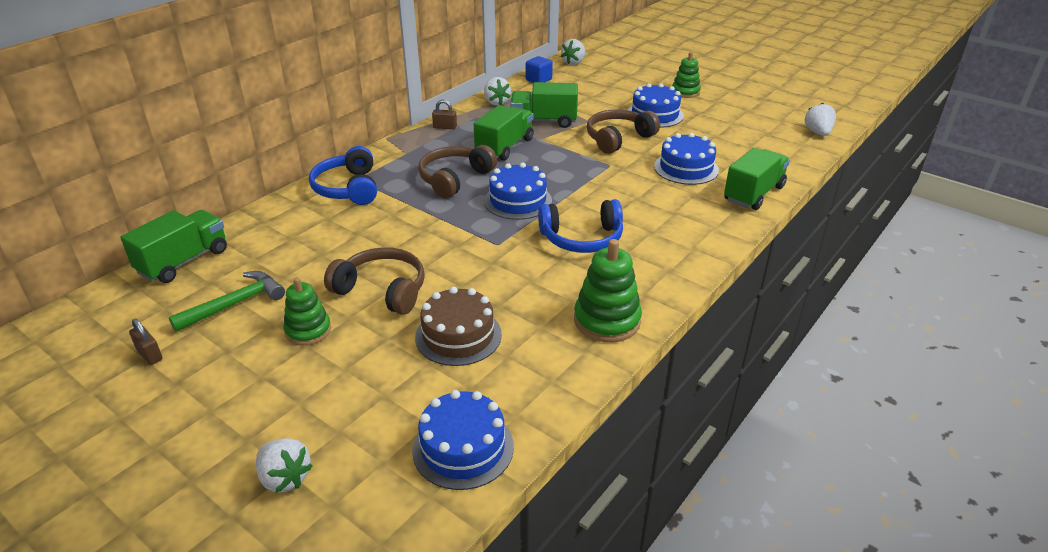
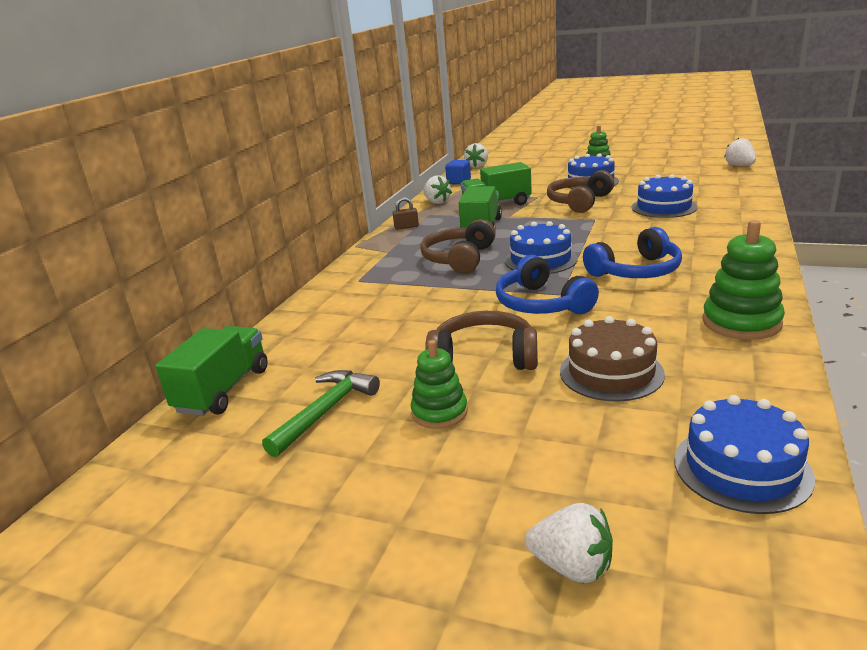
camera: 15 degrees left, 10 degrees down
(149, 354) = (261, 489): brown padlock -> none
(348, 188) = (356, 289): blue headphones -> blue headphones (541, 304)
(753, 194) = (744, 210): green truck -> none

